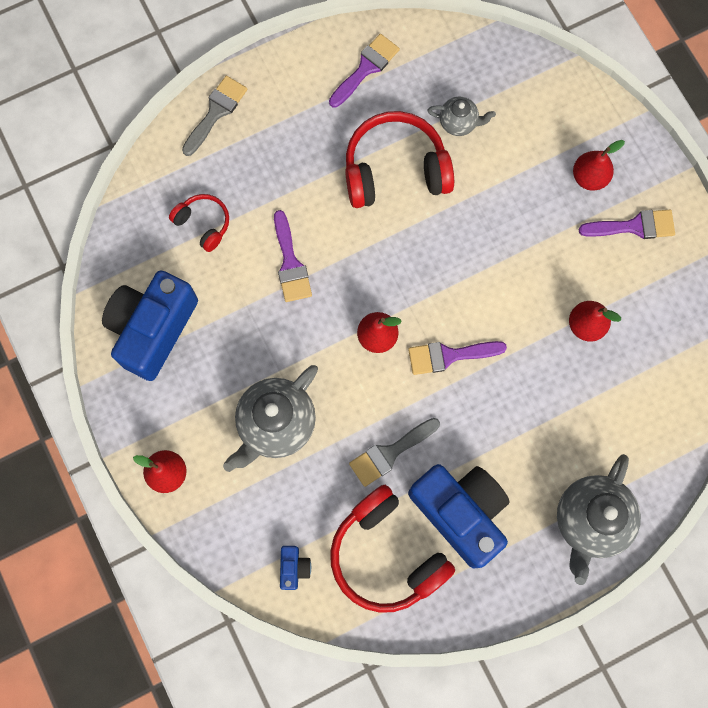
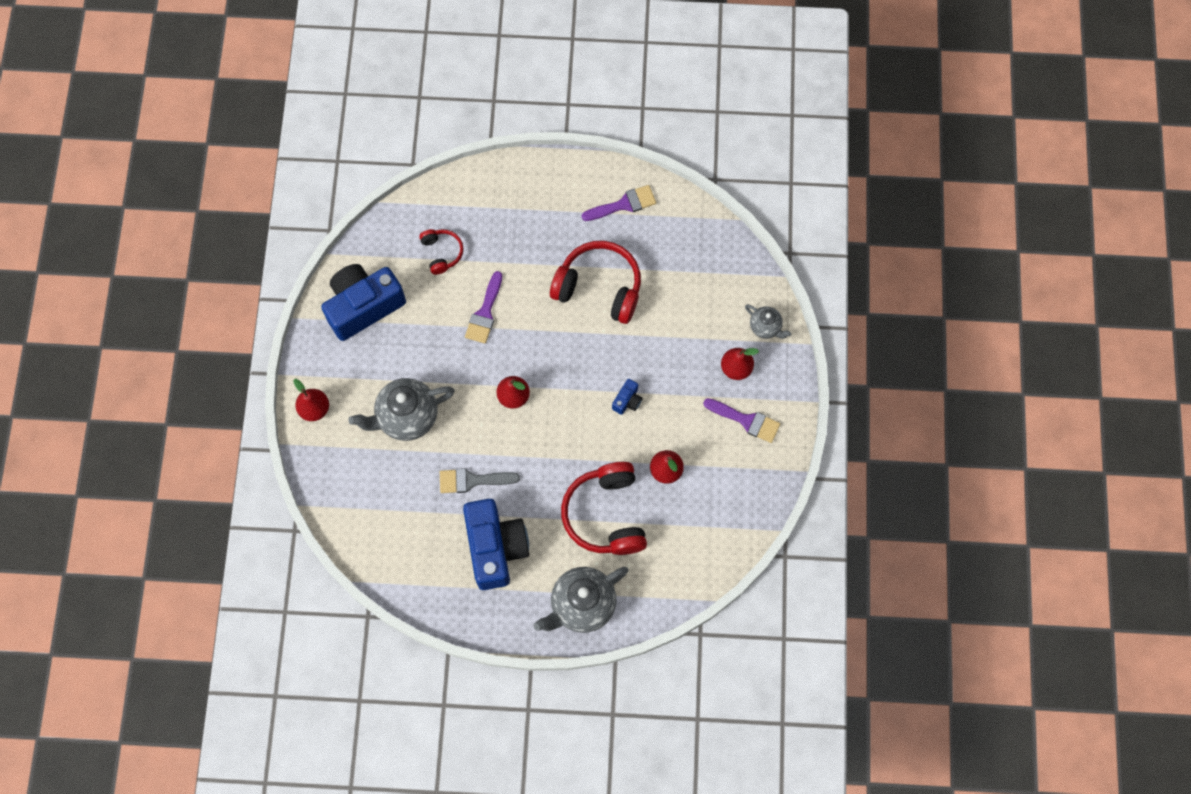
camera: 30 degrees right, 5 degrees down
(216, 112) = (498, 179): grey brush -> none
(294, 568) = (359, 520): blue camera -> blue camera (627, 401)
(386, 555) = (427, 547): red headphones -> red headphones (606, 514)
(449, 356) = (555, 437): purple brush -> none
(458, 123) = (666, 279): grey teapot -> grey teapot (765, 327)

